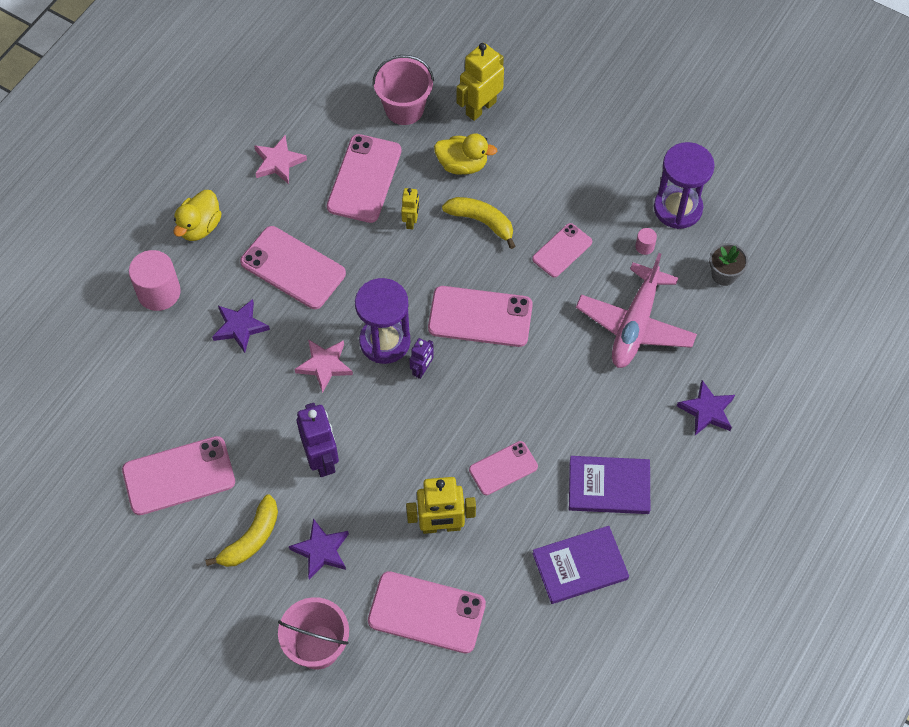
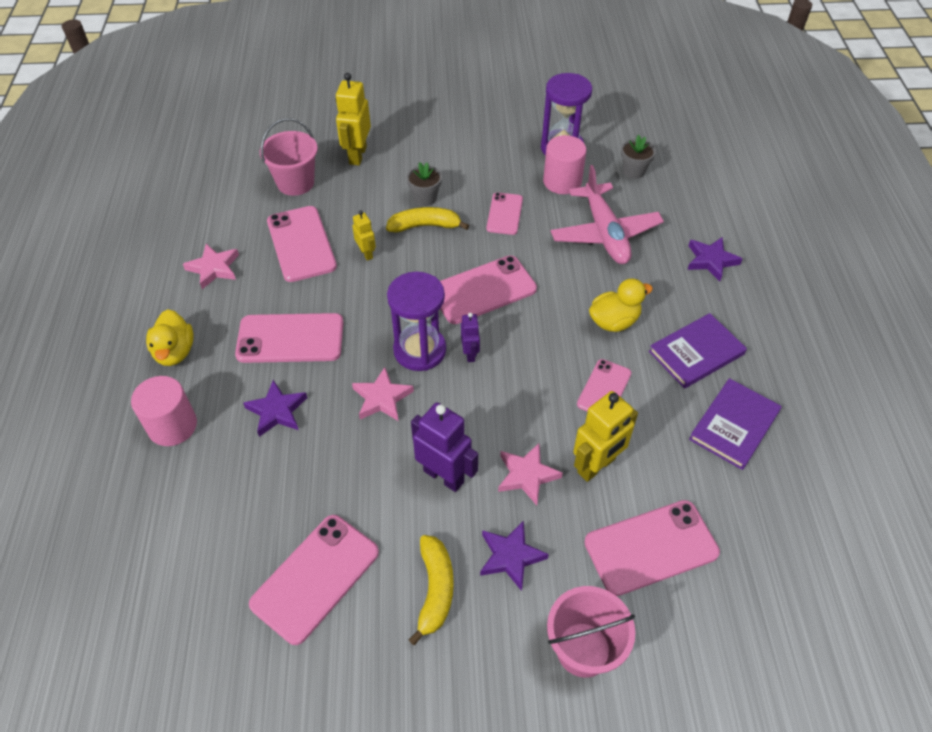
camera: 35 degrees left, 10 degrees down
(383, 499) = (527, 475): none -> pink star
(462, 165) = (375, 197): yellow duck -> yellow duck (614, 321)
(505, 191) = (425, 198): none -> grey flower pot
(644, 246) = (562, 181): pink cylinder -> pink cylinder, size x2.23

